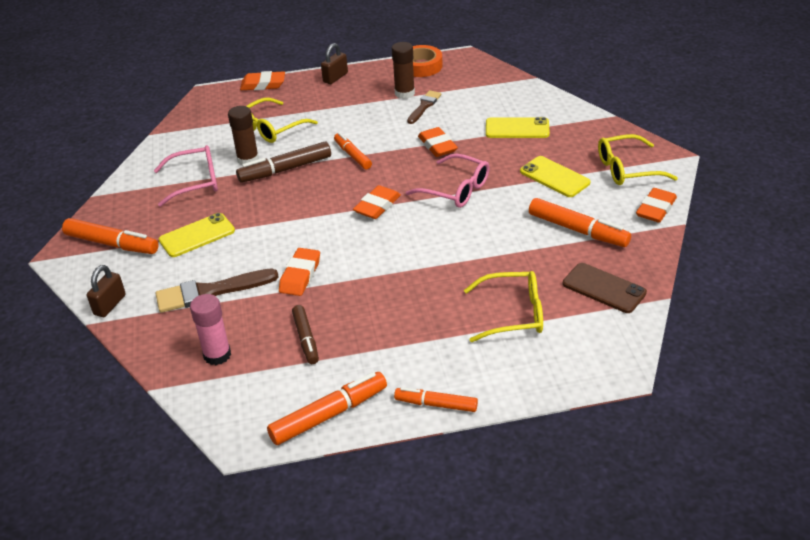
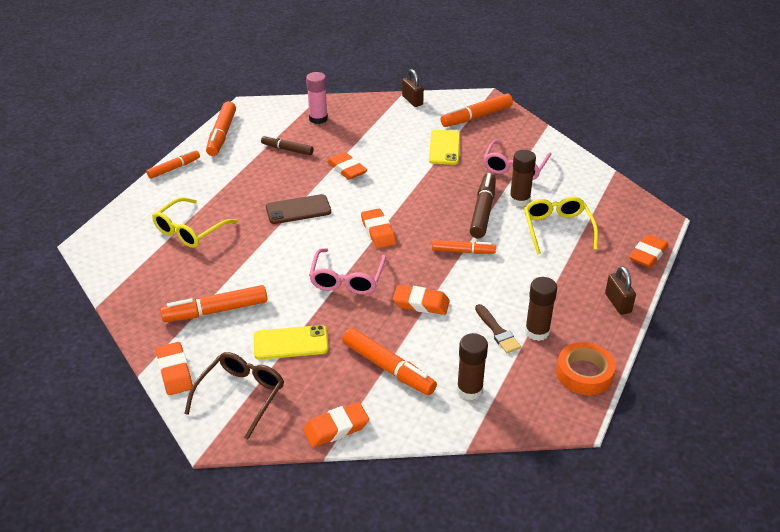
camera: 125 degrees right, 0 degrees up
(210, 292) = (377, 134): brown brush -> none
(456, 190) = (347, 279): pink glasses -> pink glasses turned 60 degrees counterclockwise
(491, 94) = (469, 390): none -> brown glue stick
(517, 128) = (388, 368): yellow phone -> orange marker
(591, 122) = (336, 428): none -> orange eraser
(604, 288) = (149, 282): brown phone -> brown phone (298, 210)
(627, 169) = (241, 395): yellow glasses -> brown glasses

